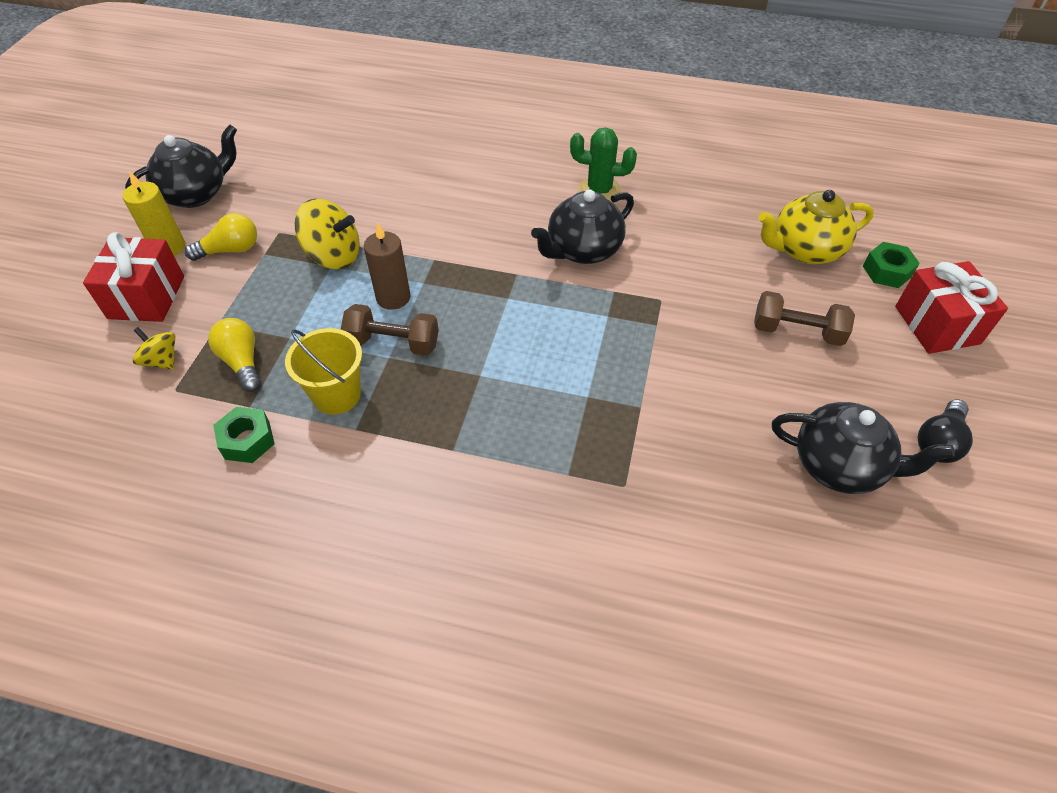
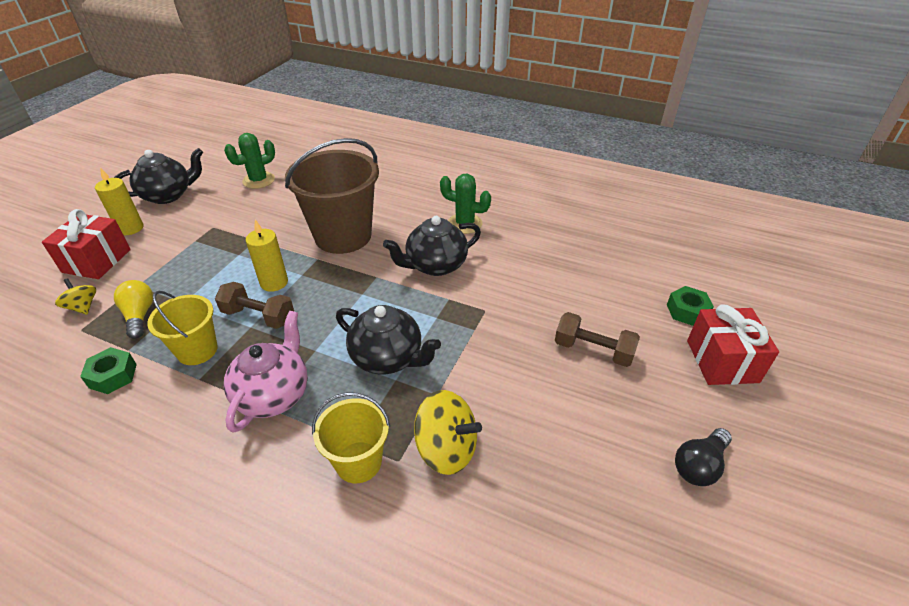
camera: 10 degrees right, 10 degrees down
(230, 250) = (172, 235): yellow light bulb -> none
(310, 159) = (258, 180): none -> green cactus
(333, 256) = (244, 247): yellow spinning top -> yellow spinning top (446, 449)
(393, 297) = (274, 282): brown candle -> yellow candle
(453, 434) = (274, 394): none -> pink teapot
(454, 225) = (343, 236): none -> brown bucket
(581, 494) = (358, 462): none -> yellow bucket
(804, 250) = (619, 286): yellow teapot -> none
(840, 465) = (598, 473): black teapot -> black teapot (388, 358)

